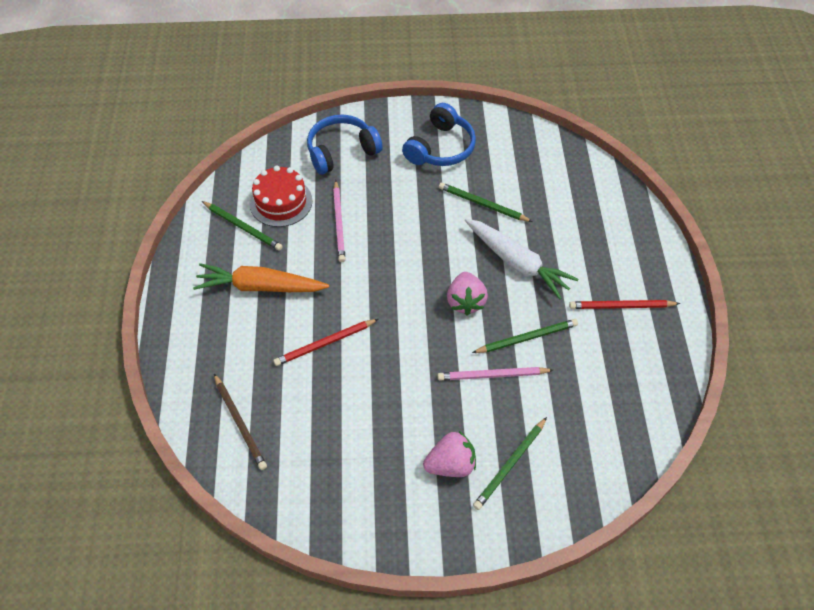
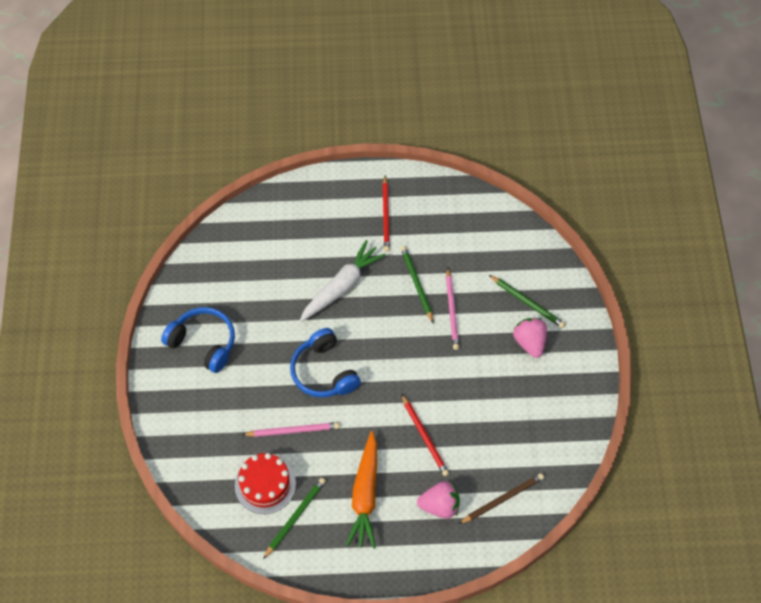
camera: 90 degrees left, 5 degrees up
(341, 151) = (202, 432): blue headphones -> blue headphones (324, 372)
(465, 301) = (381, 327): pink strawberry -> pink strawberry (440, 506)
(482, 204) = (275, 310): green pencil -> none

